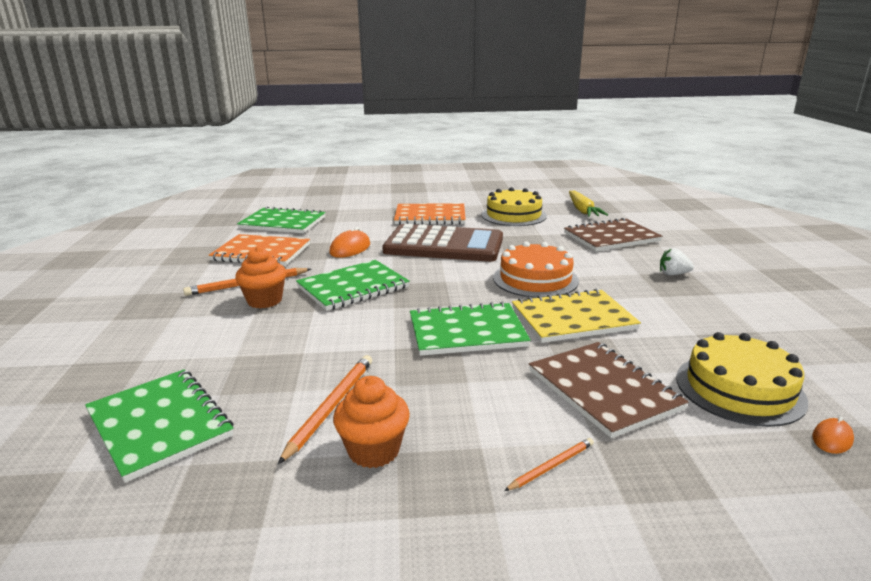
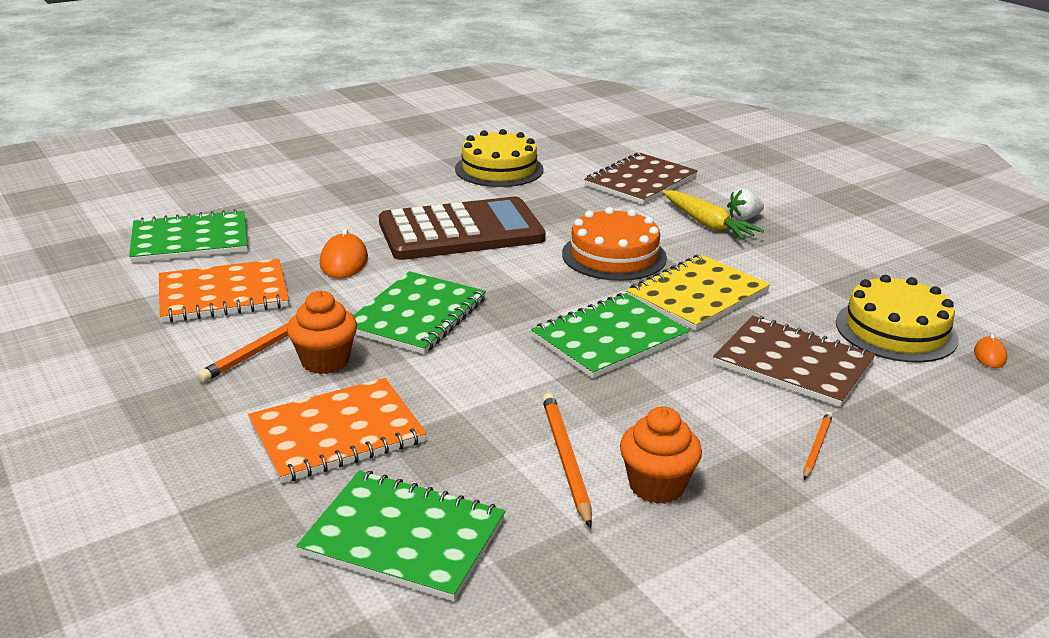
camera: 30 degrees left, 5 degrees up
(430, 216) = (394, 190): orange notebook -> orange notebook (337, 433)
(582, 210) = (573, 147): yellow carrot -> yellow carrot (707, 224)

